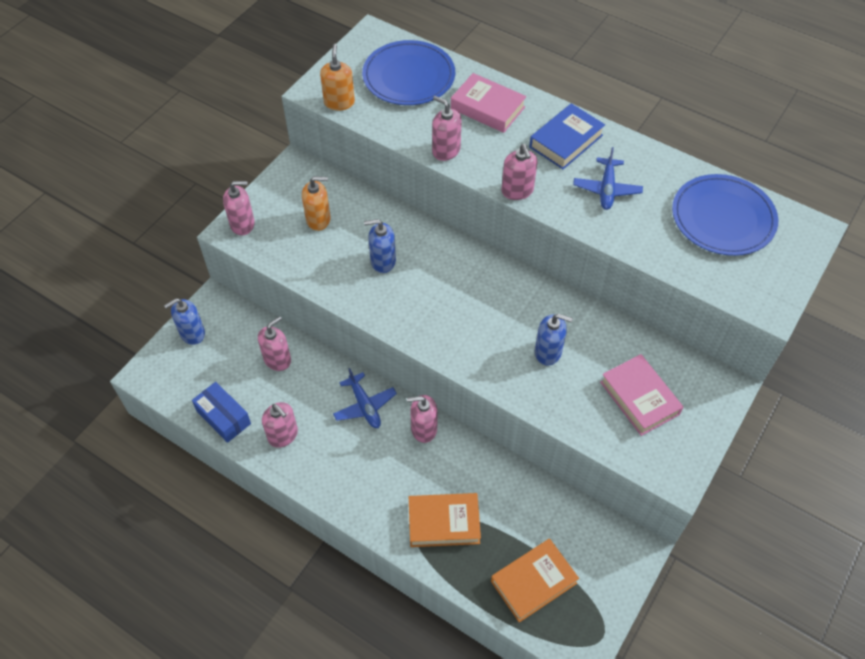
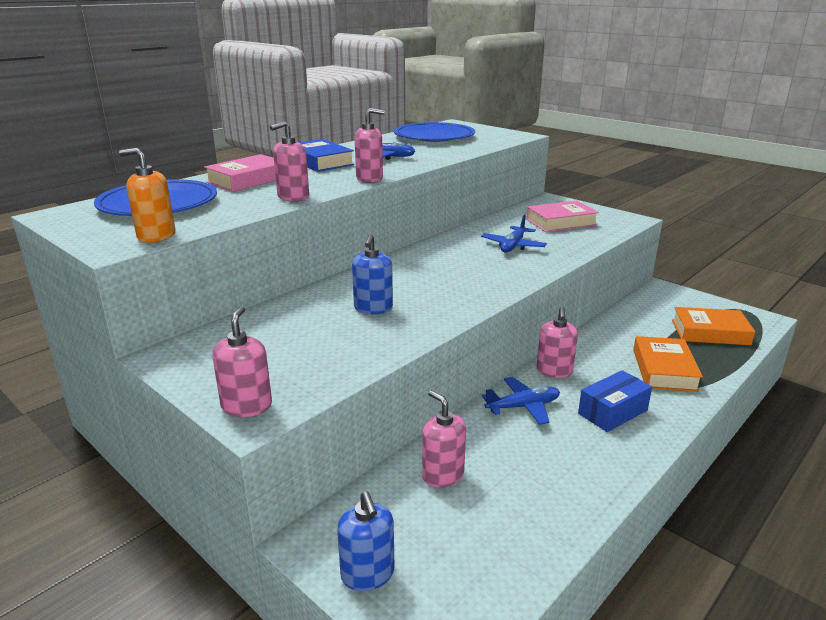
camera: 80 degrees left, 30 degrees down
(223, 417) = (538, 538): blue box -> blue box (612, 412)
(283, 435) = (567, 477): pink soap dispenser -> none
(318, 219) = (280, 344): orange soap dispenser -> none
(533, 582) = (710, 332): orange book -> orange book turned 60 degrees counterclockwise
(548, 352) = (513, 246): blue soap dispenser -> blue plane

